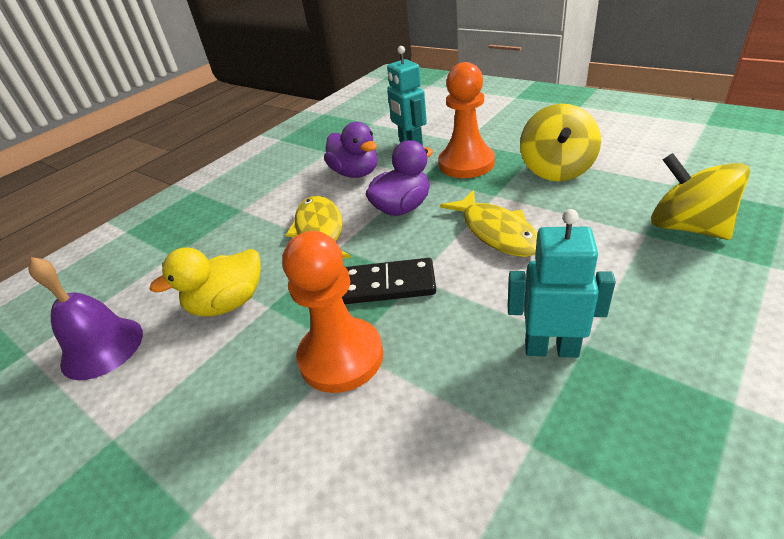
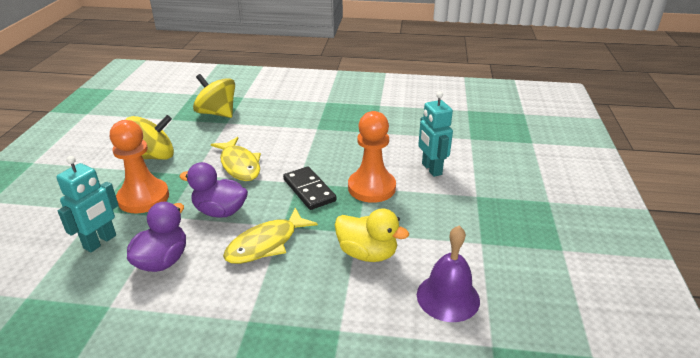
camera: 125 degrees left, 5 degrees down
(496, 232) = (239, 165): yellow fish -> yellow fish turned 120 degrees clockwise
(551, 348) = (325, 135): turquoise robot -> turquoise robot (431, 169)
(687, 227) = (217, 113): yellow spinning top -> yellow spinning top turned 105 degrees clockwise

